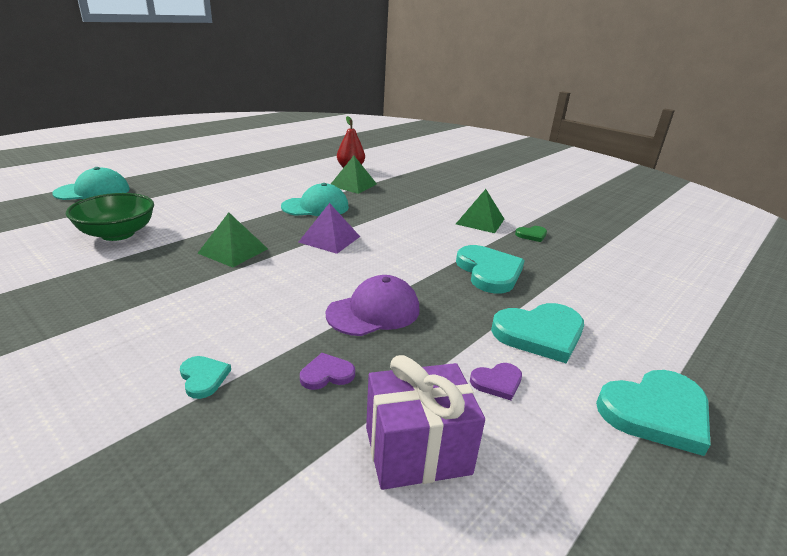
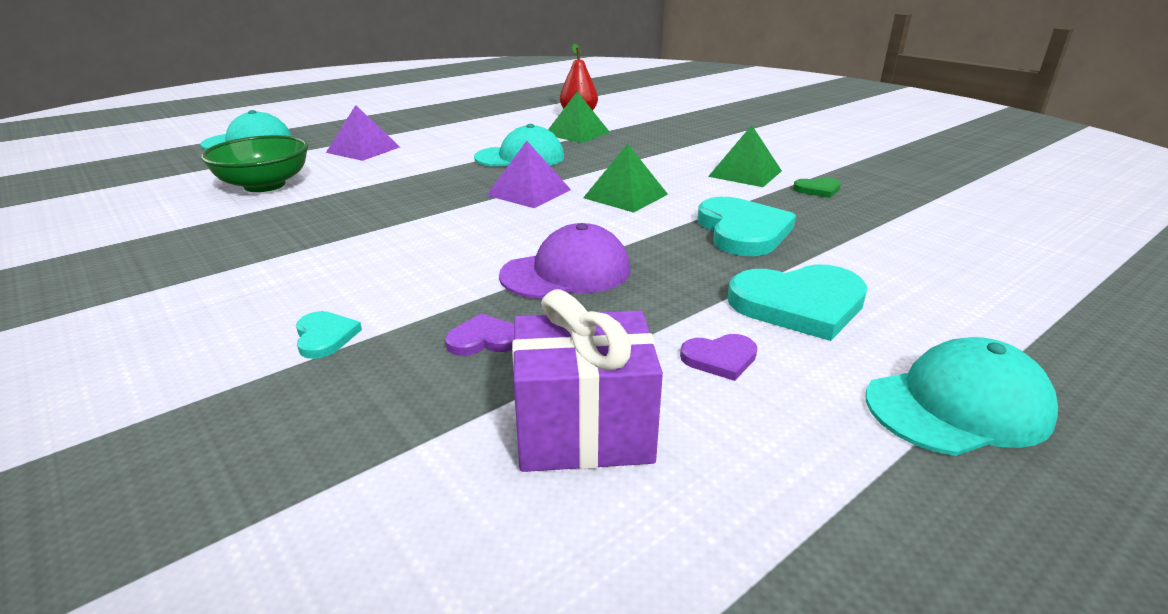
camera: 10 degrees right, 0 degrees up
(191, 199) = (363, 149): none -> purple pyramid
(233, 251) = (400, 204): green pyramid -> green pyramid (625, 196)
(656, 412) = (958, 406): turquoise heart -> turquoise cap

